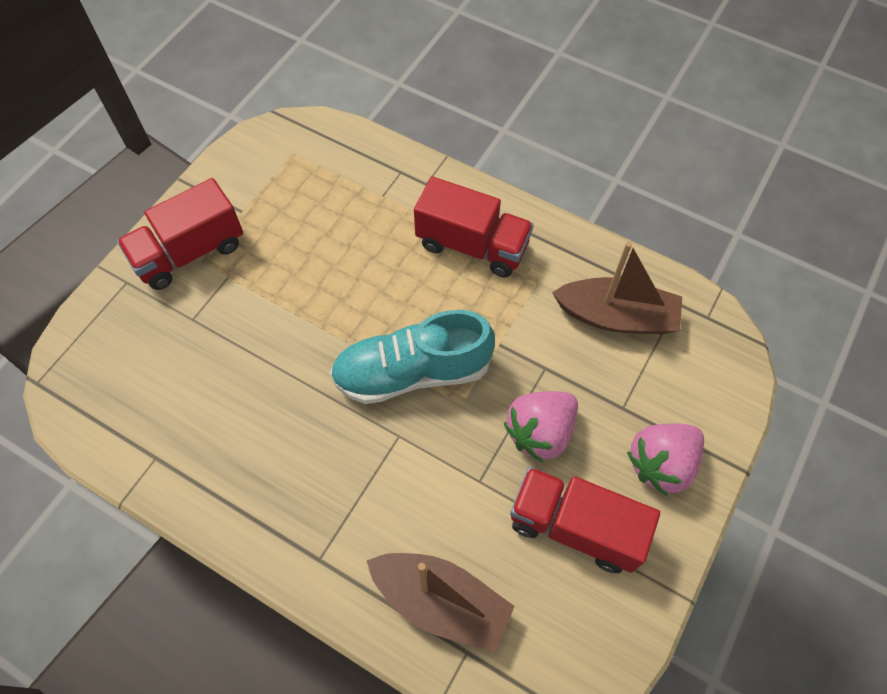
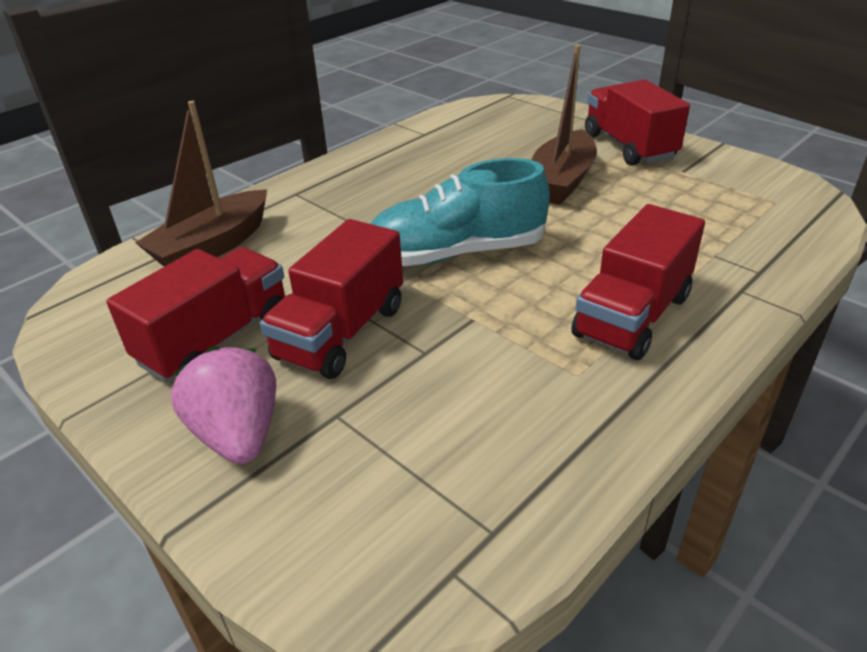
camera: 105 degrees right, 25 degrees down
(412, 372) = (456, 253): turquoise shoe -> turquoise shoe turned 105 degrees counterclockwise
(540, 432) = (341, 332): pink strawberry -> red truck
(616, 316) = (485, 441): brown boat -> brown boat (561, 181)

